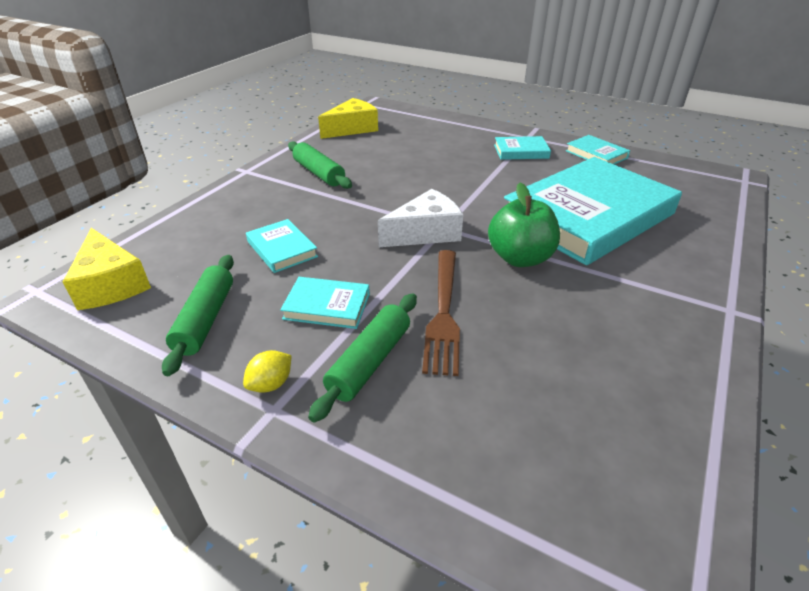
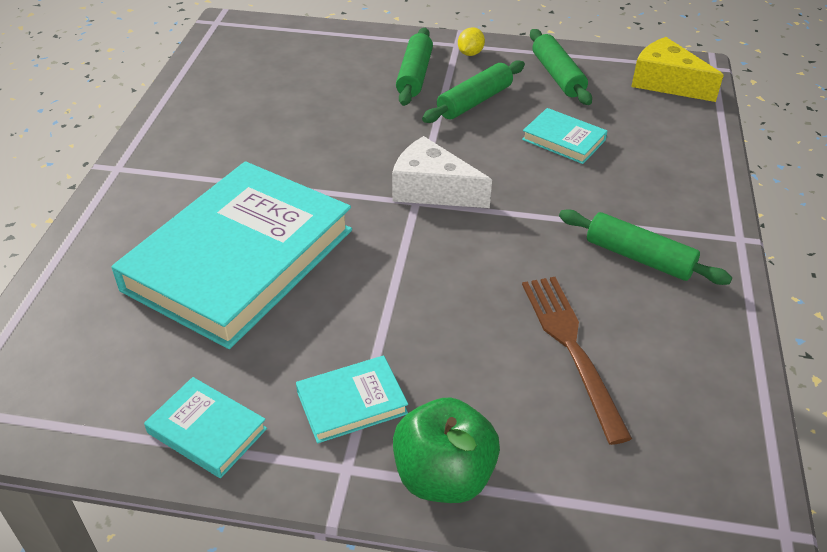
camera: 160 degrees right, 5 degrees up
(327, 306) = (474, 101): turquoise book -> green rolling pin
(352, 129) = (705, 400): yellow cheese -> none
(425, 233) = (432, 189): white cheese -> white cheese turned 75 degrees clockwise
(443, 313) = (376, 115): brown fork -> brown fork (570, 347)
(520, 258) = (319, 180): green apple -> green apple (443, 476)

